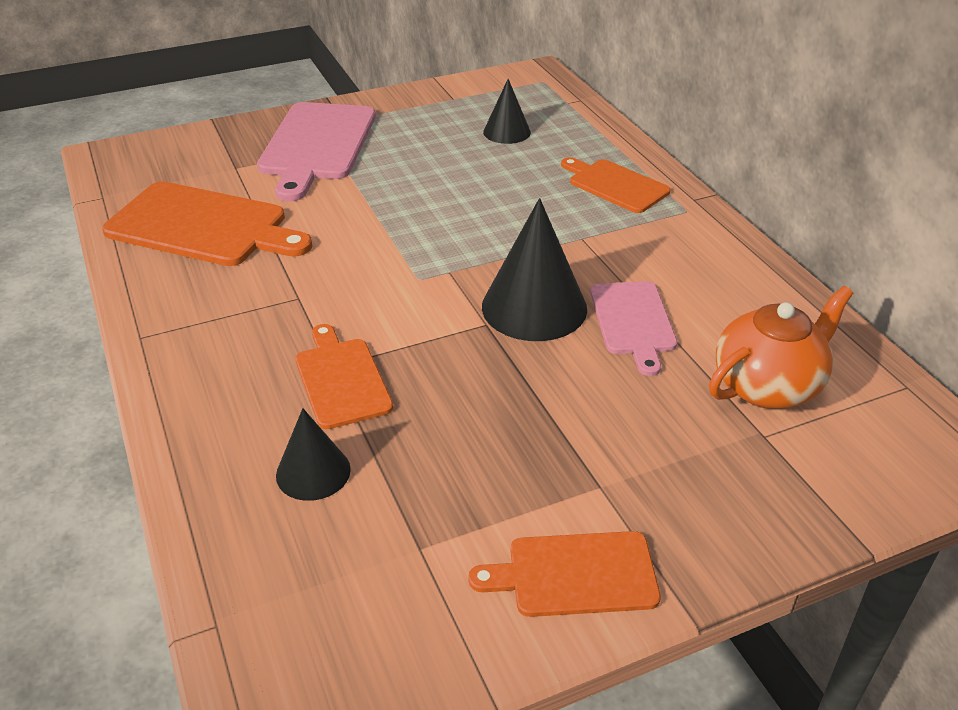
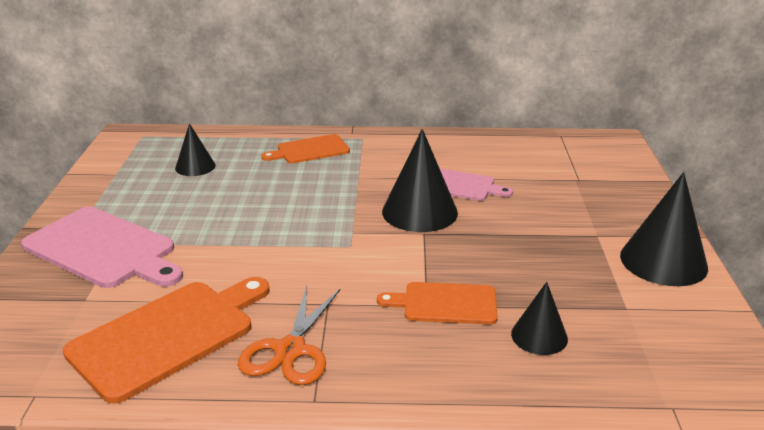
camera: 65 degrees left, 10 degrees down
(209, 299) = (290, 350): none -> orange scissors
(575, 575) = (663, 261): orange cutting board -> black cone
(768, 386) = (540, 166): orange teapot -> none

